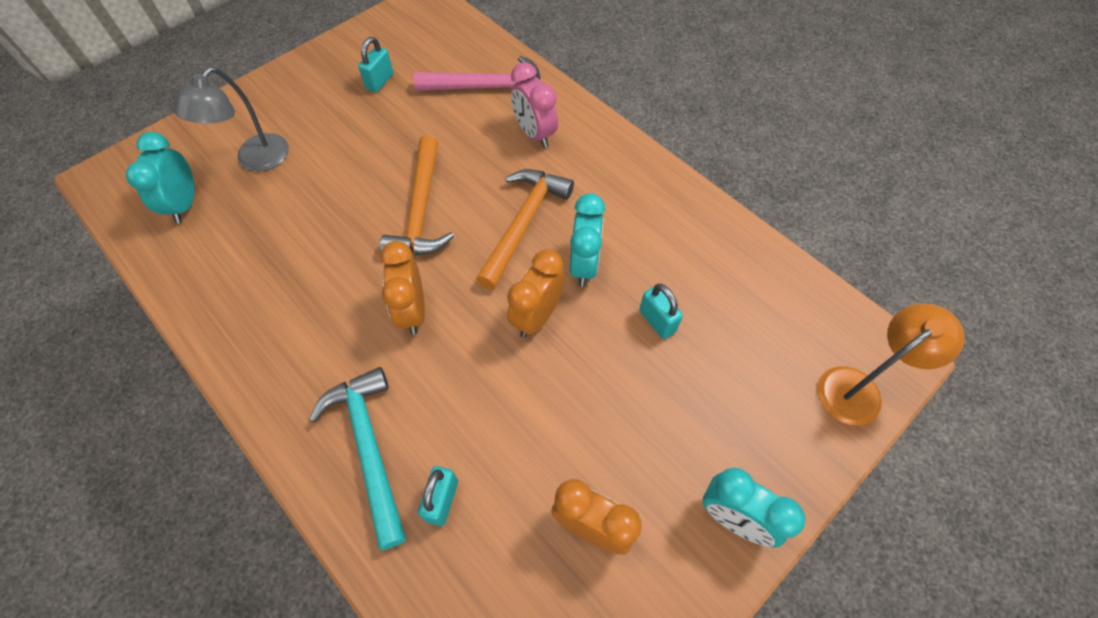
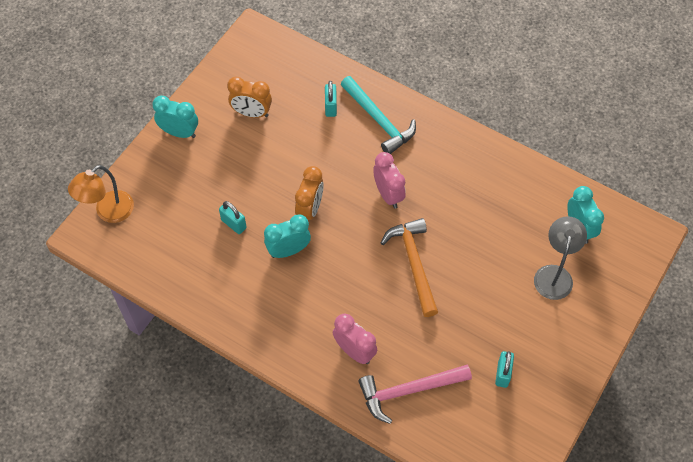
camera: 165 degrees right, 0 degrees up
(412, 311) = (388, 195): orange clock -> pink clock
(523, 224) = (338, 271): orange hammer -> none
(584, 265) = (288, 250): turquoise clock -> turquoise clock turned 75 degrees clockwise

